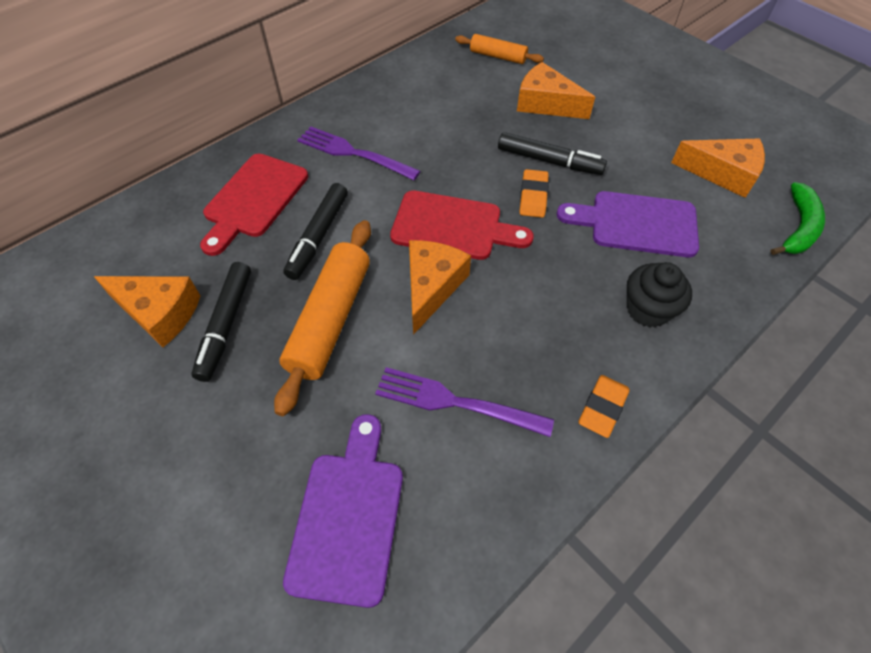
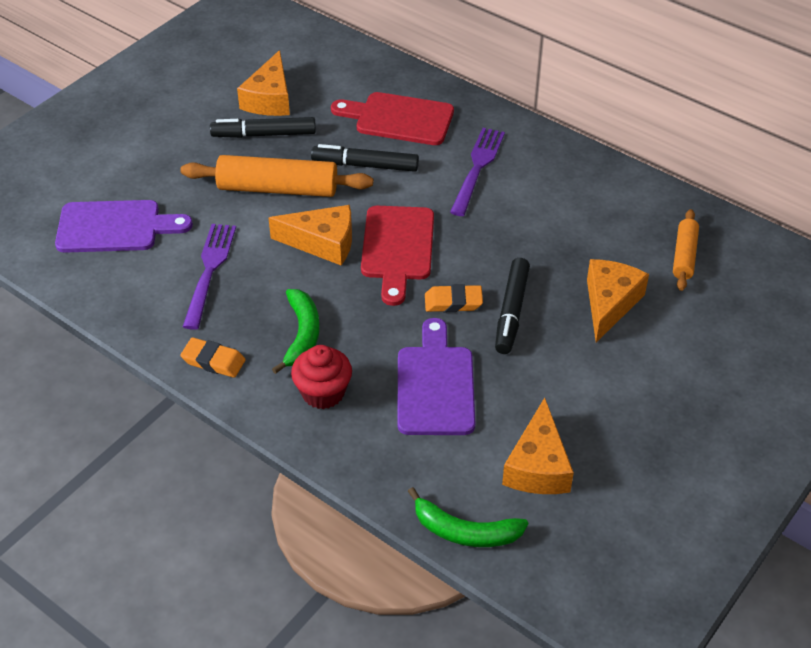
camera: 80 degrees right, 10 degrees down
(567, 319) = (302, 335): none -> green banana
(648, 309) = (323, 393): black cupcake -> red cupcake

